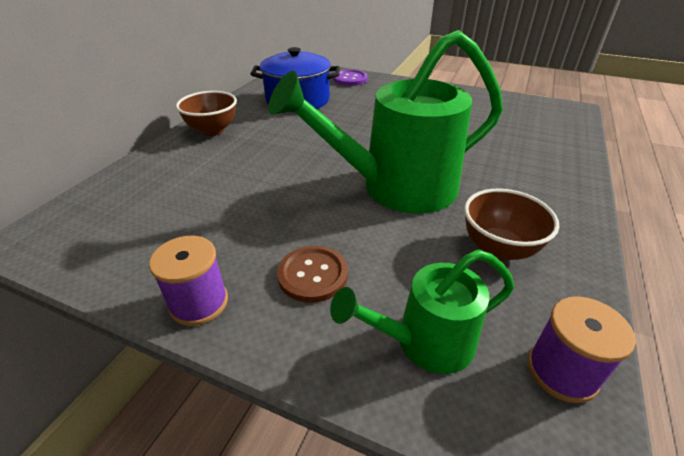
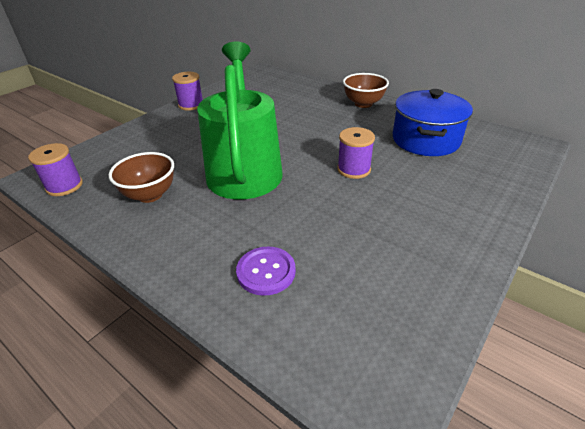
camera: 105 degrees right, 0 degrees up
(313, 275) = (184, 130): brown button -> none
(350, 79) = (498, 178): purple button -> purple button (266, 272)
(365, 127) = (354, 169): none -> purple spool
(424, 343) = (118, 153): green watering can -> none

